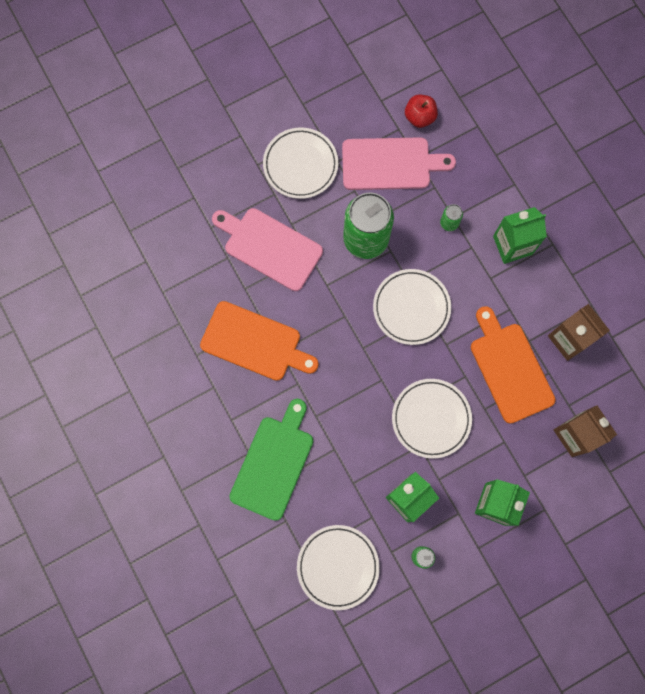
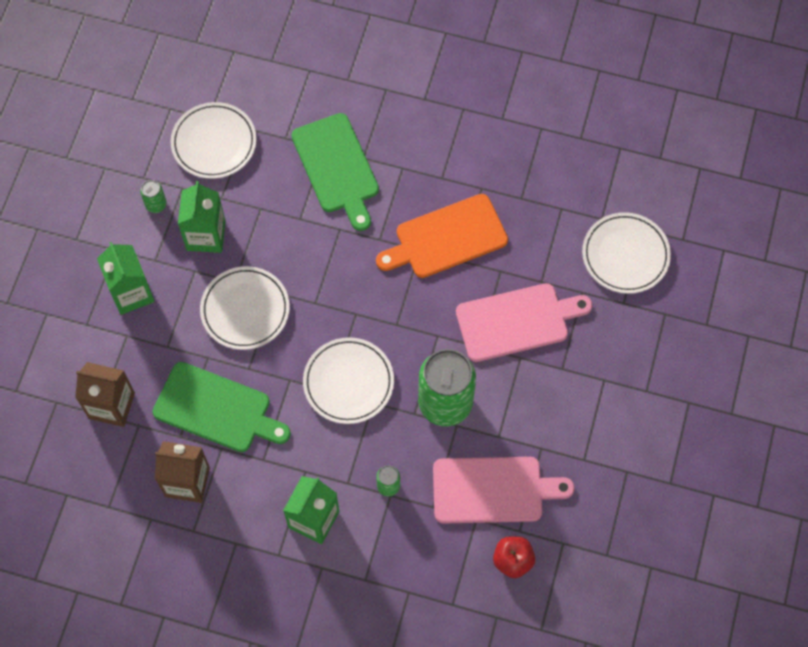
camera: 135 degrees right, 10 degrees down
(300, 165) = (568, 414): white plate -> white plate (625, 255)
(390, 164) = (493, 490): pink cutting board -> pink cutting board turned 135 degrees counterclockwise
(510, 368) = (216, 409): orange cutting board -> green cutting board

